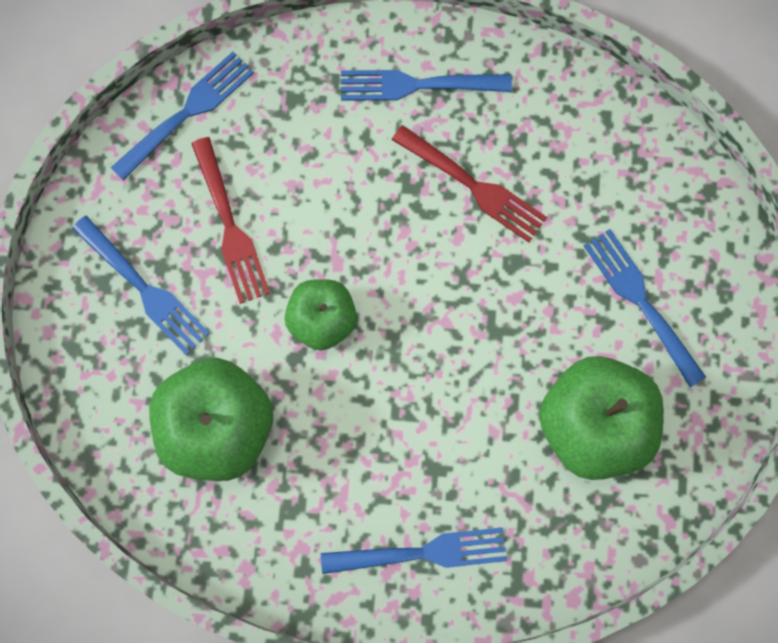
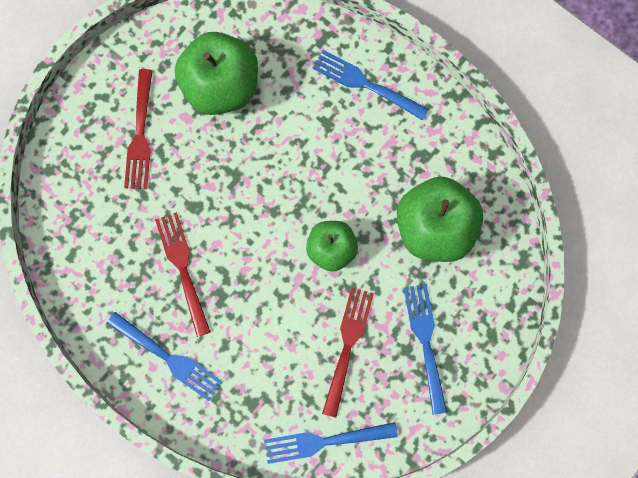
camera: 145 degrees left, 0 degrees up
(642, 303) = (140, 134): blue fork -> red fork

